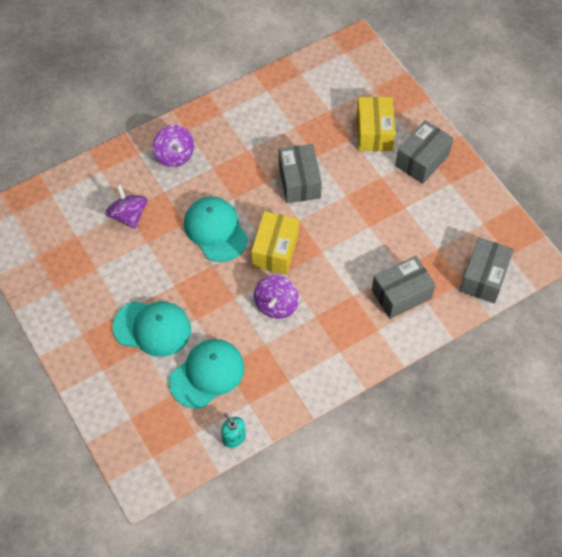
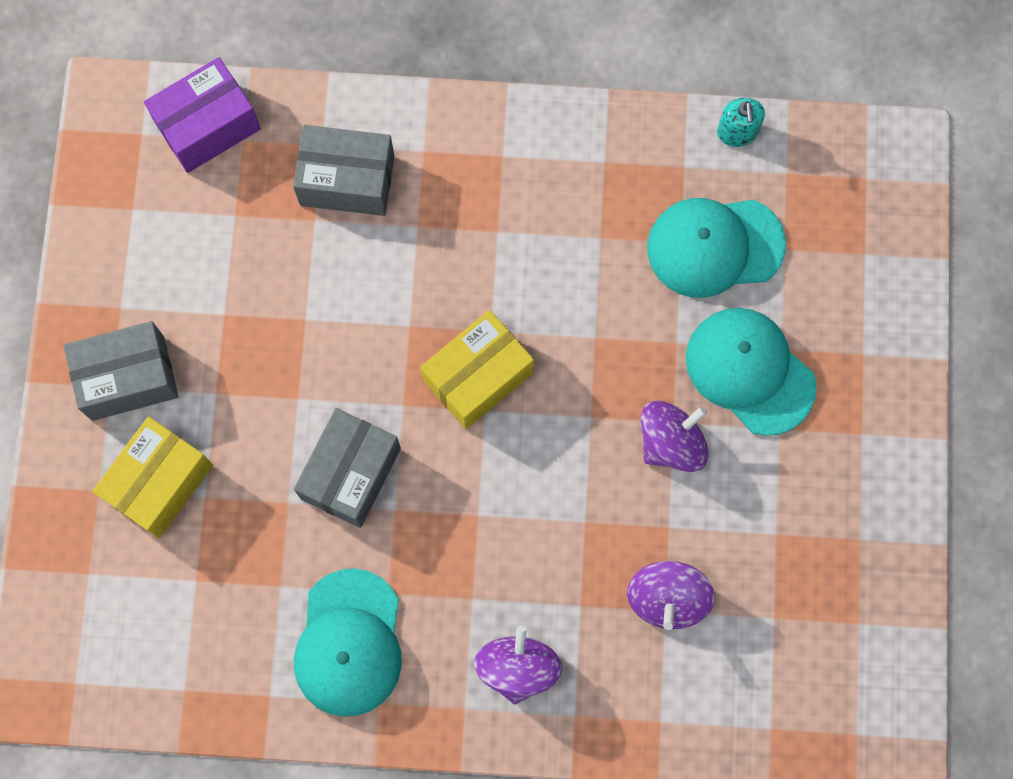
camera: 145 degrees left, 15 degrees up
(215, 230) = (546, 475): turquoise cap -> turquoise cap (349, 643)
(276, 305) = (541, 286): purple spinning top -> purple spinning top (671, 442)
(484, 277) = (208, 126): grey box -> purple box

